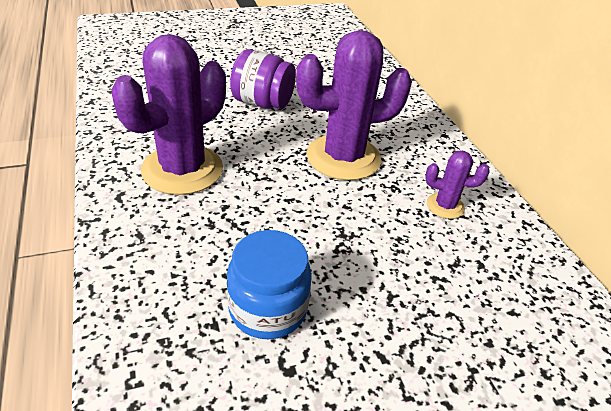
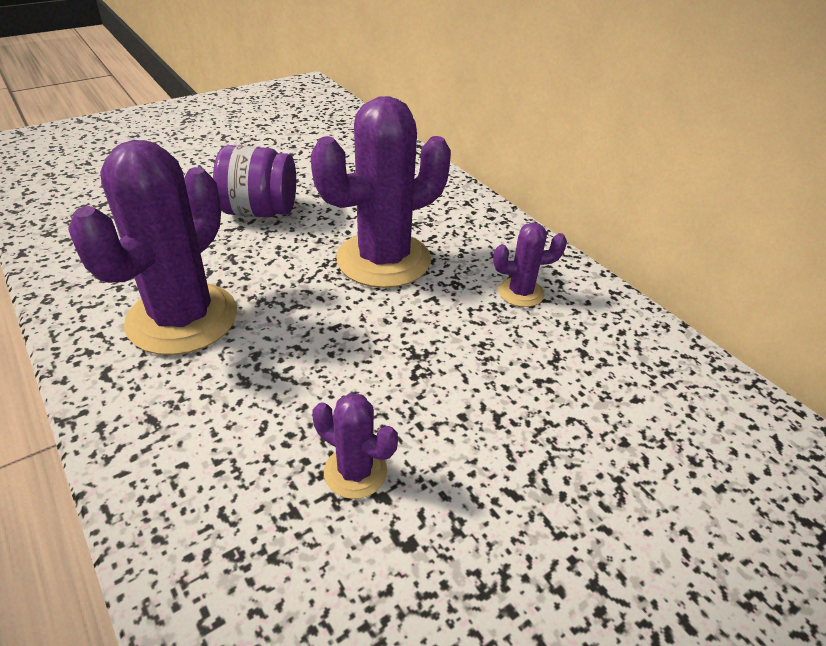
camera: 15 degrees left, 0 degrees up
(268, 308) = (355, 472): blue jar -> purple cactus

